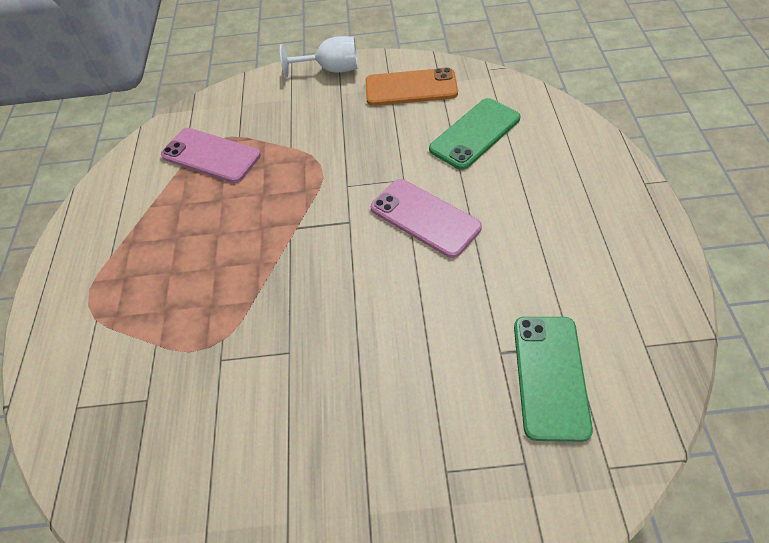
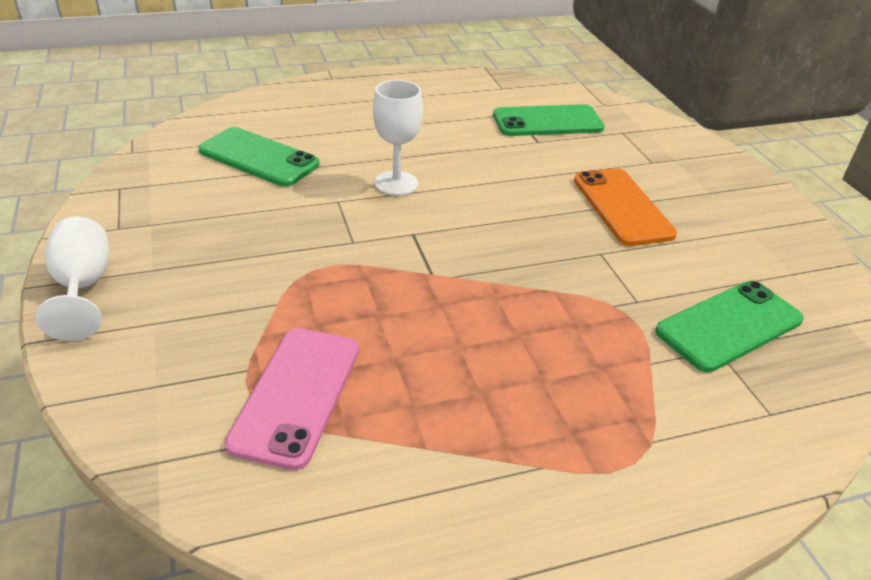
camera: 110 degrees left, 15 degrees down
(165, 422) = (729, 325): none -> green phone
(411, 88) = (156, 206): orange phone -> orange phone (622, 207)
(425, 218) = (396, 183): pink phone -> white goblet

